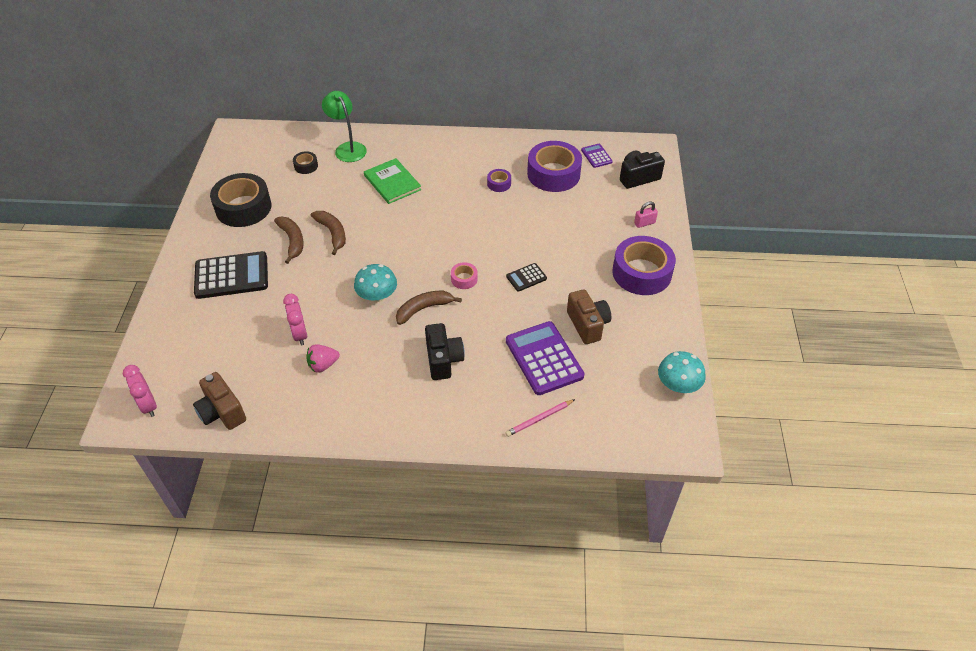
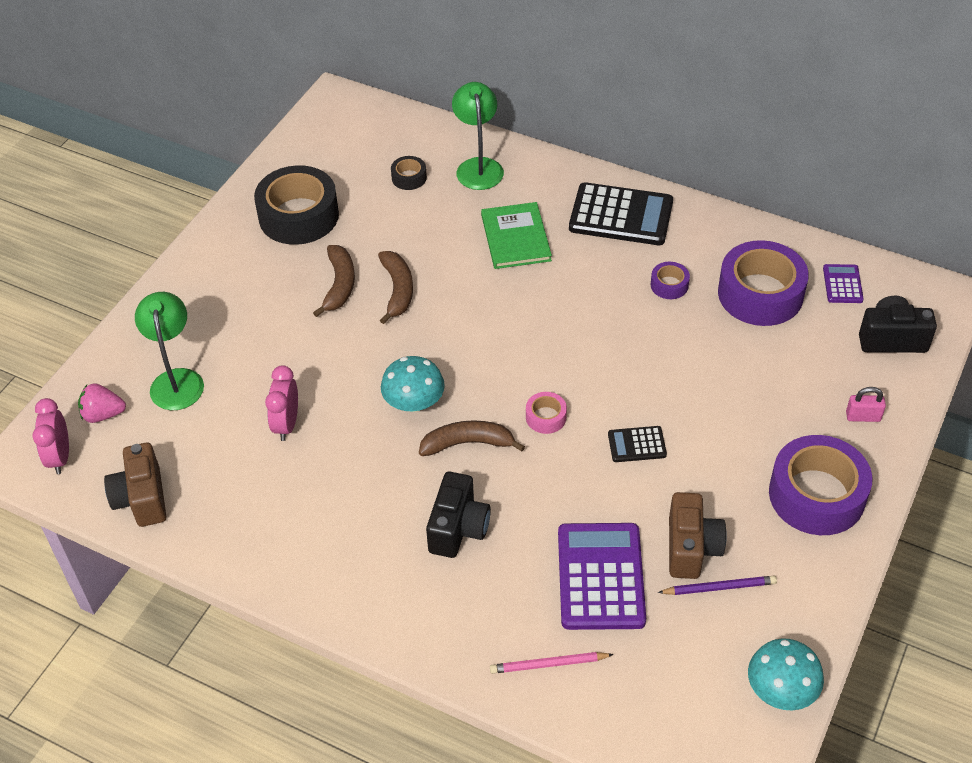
camera: 25 degrees right, 0 degrees up
(209, 331) = (176, 380): none -> green lamp
(231, 276) = (239, 311): black calculator -> black calculator (621, 215)
(323, 365) = (296, 478): pink strawberry -> pink strawberry (103, 414)
(615, 341) = (719, 588): none -> purple pencil

